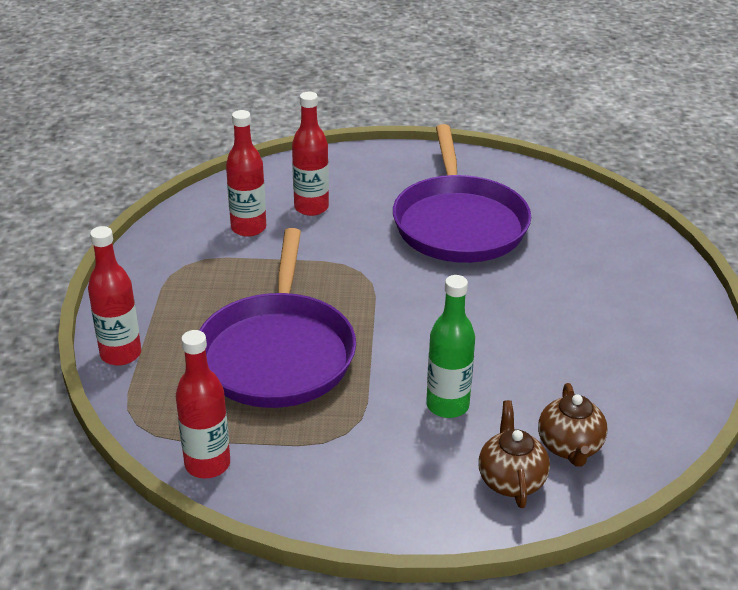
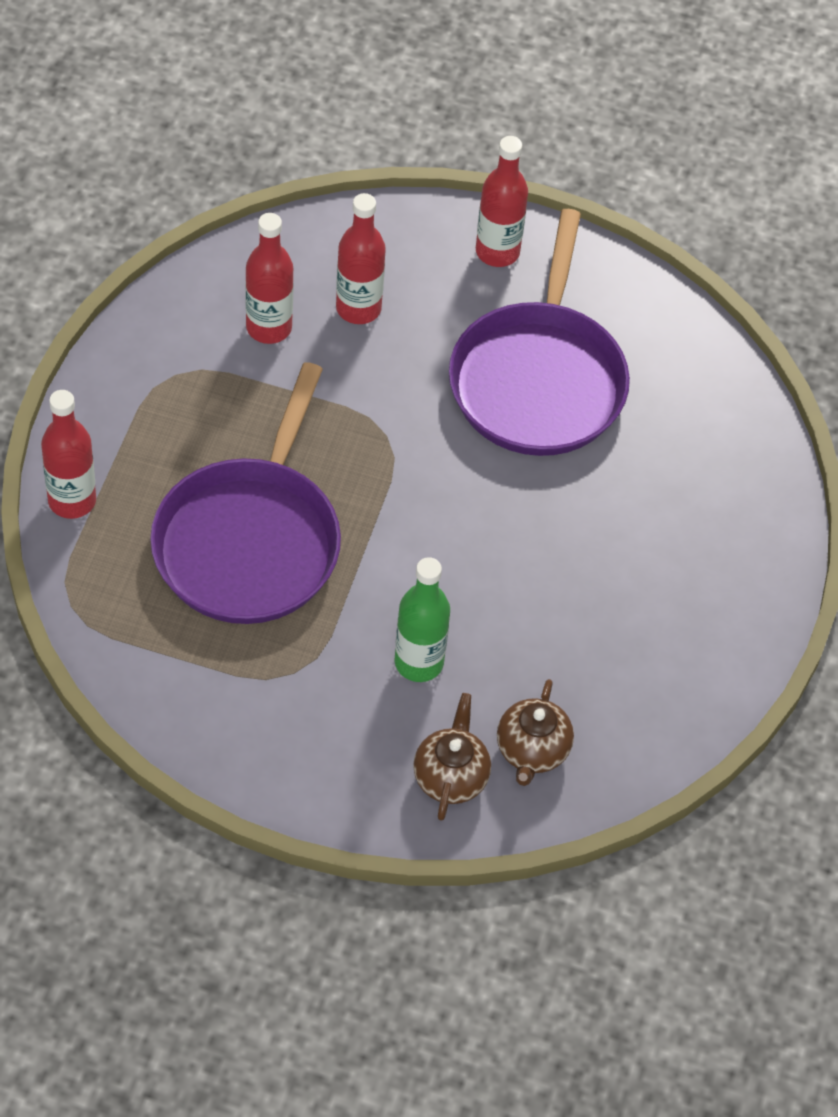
camera: 10 degrees right, 20 degrees up
(207, 464) = (135, 677): red bottle -> red bottle (497, 251)

